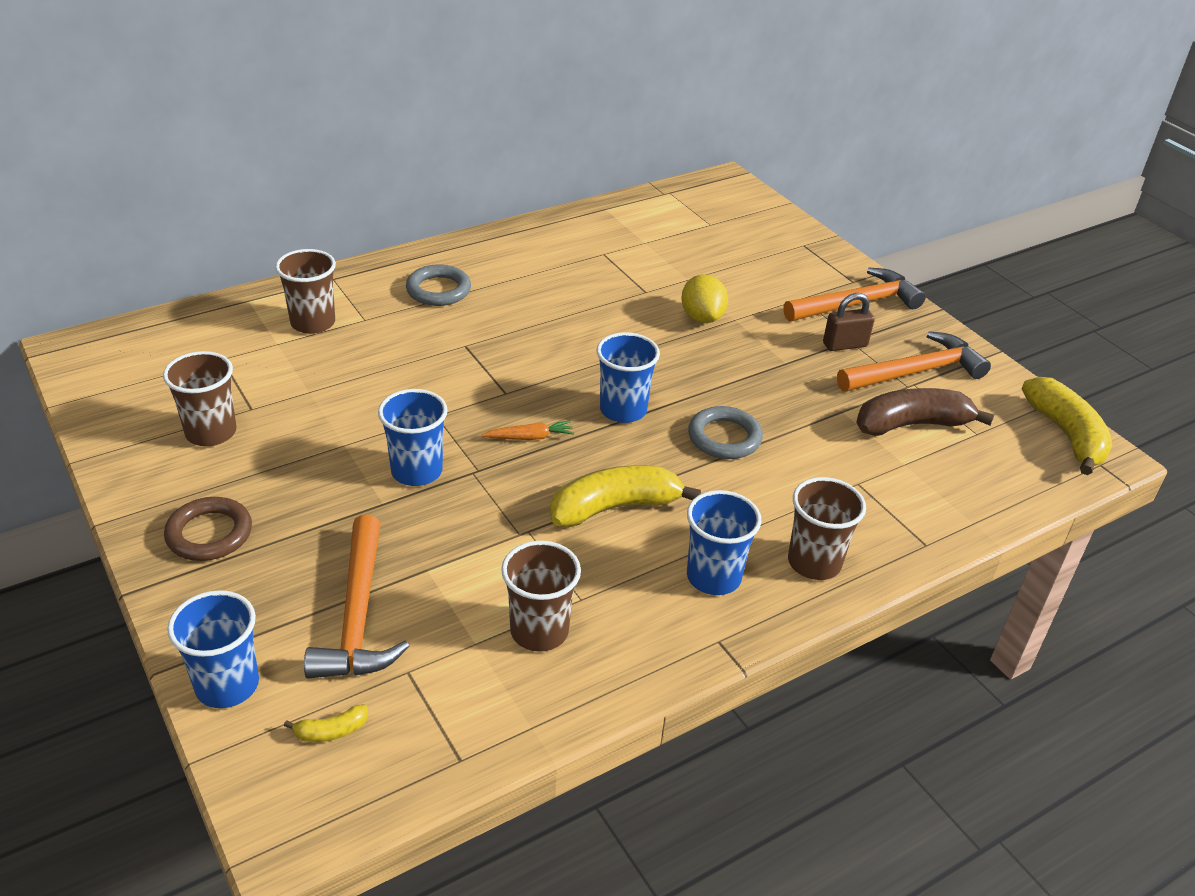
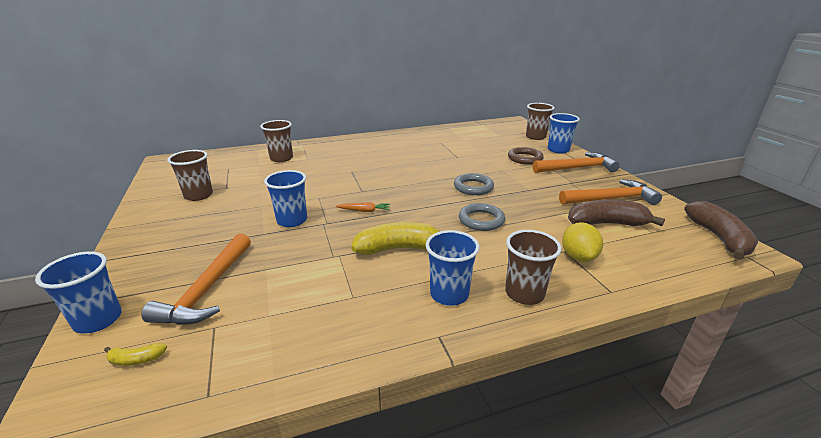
camera: 15 degrees right, 10 degrees down
(209, 534) = (159, 238): brown ring -> brown ring (525, 158)
(438, 290) = (350, 150): grey ring -> grey ring (473, 187)
(539, 631) = (315, 313): brown cup -> brown cup (535, 137)
(623, 410) = (424, 203): blue cup -> blue cup (558, 150)
(702, 317) = (485, 168): yellow lemon -> yellow lemon (578, 257)
(845, 345) = (567, 184): brown padlock -> none
(1066, 435) = (718, 238): yellow banana -> brown banana

